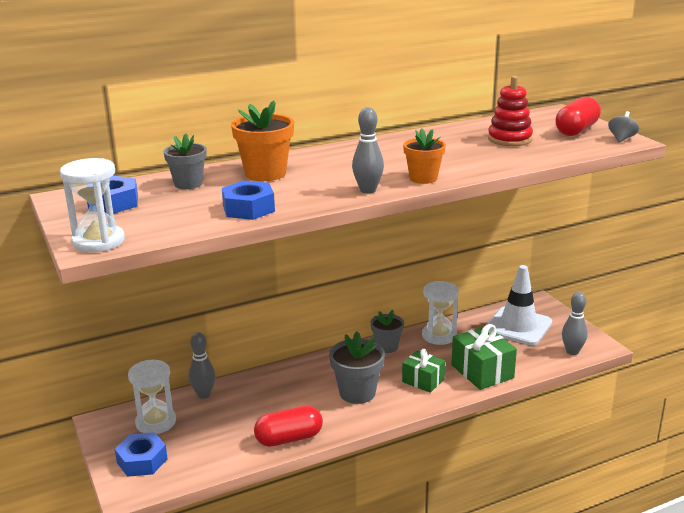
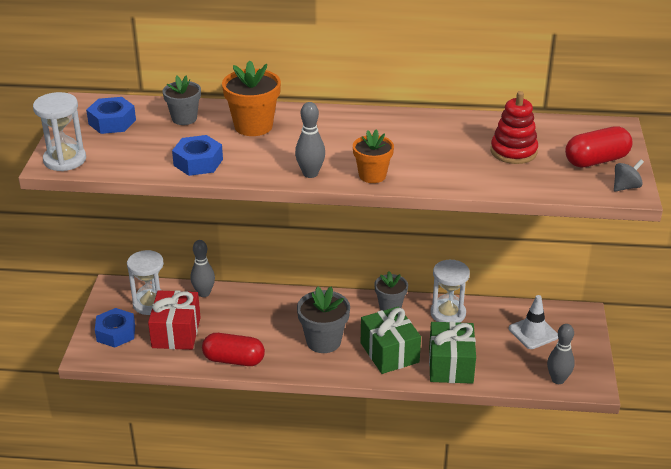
camera: 30 degrees right, 10 degrees up
(207, 437) = (176, 332): none -> red gift
(423, 380) = (389, 352): green gift -> green gift, size x1.53
(518, 326) = (533, 332): white traffic cone -> white traffic cone, size x0.65

